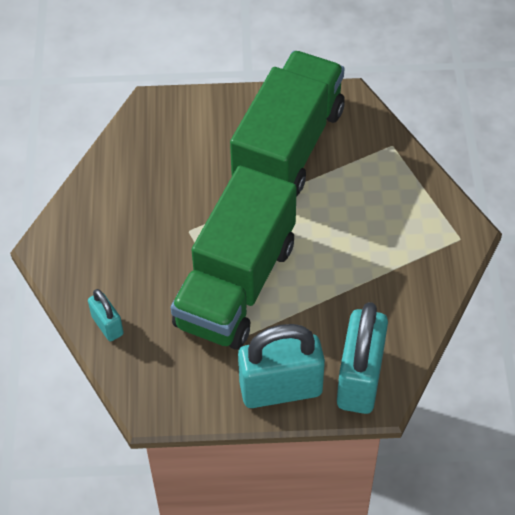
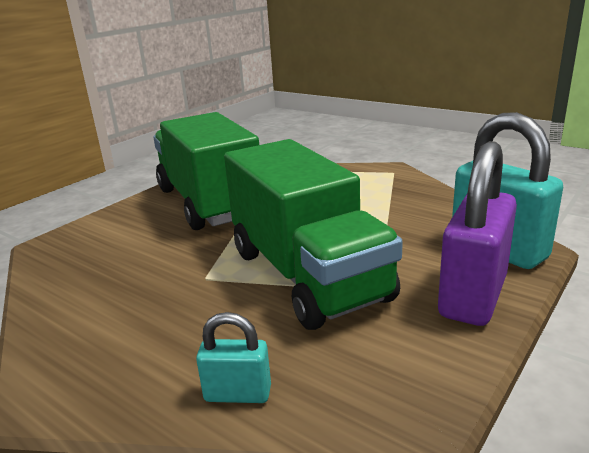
camera: 50 degrees left, 30 degrees down
(281, 389) = (473, 296): turquoise padlock -> purple padlock

